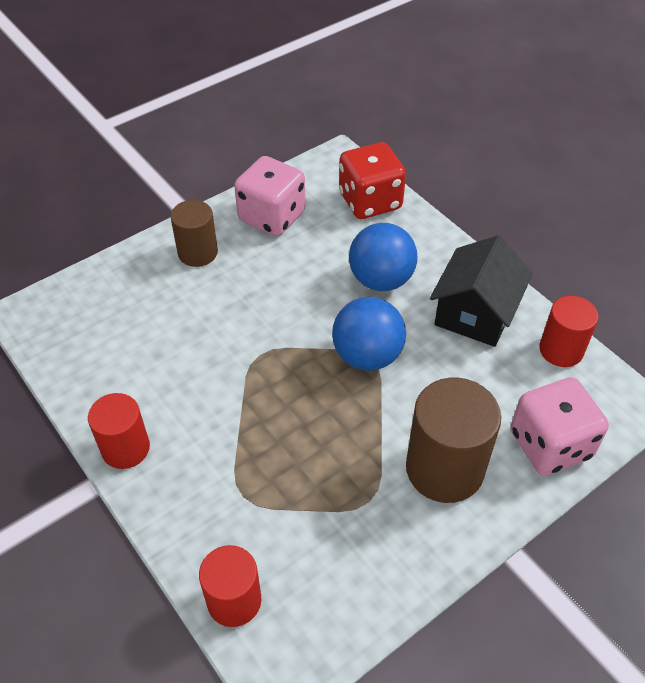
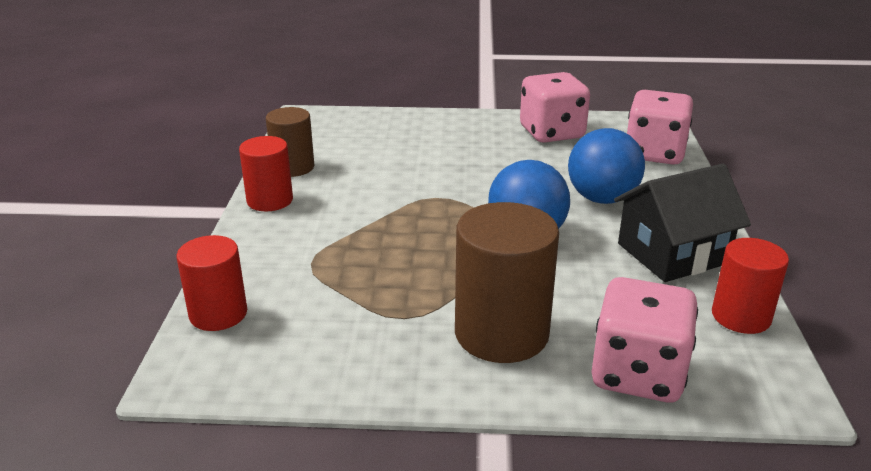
camera: 40 degrees right, 20 degrees down
(198, 252) = (465, 130): brown cylinder -> brown cylinder (293, 167)
(370, 201) = (654, 153): red dice -> pink dice

